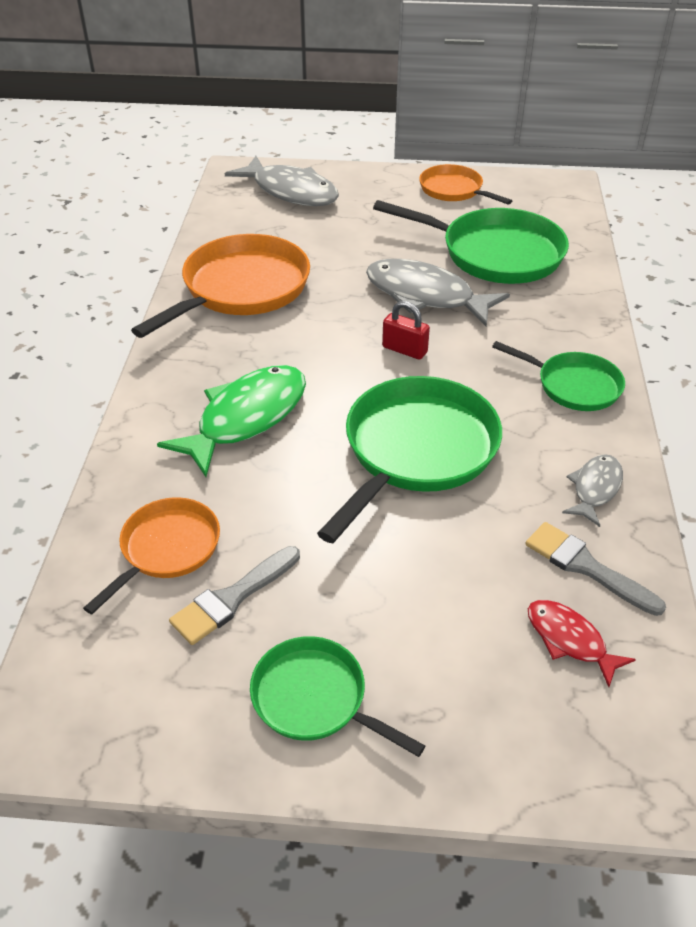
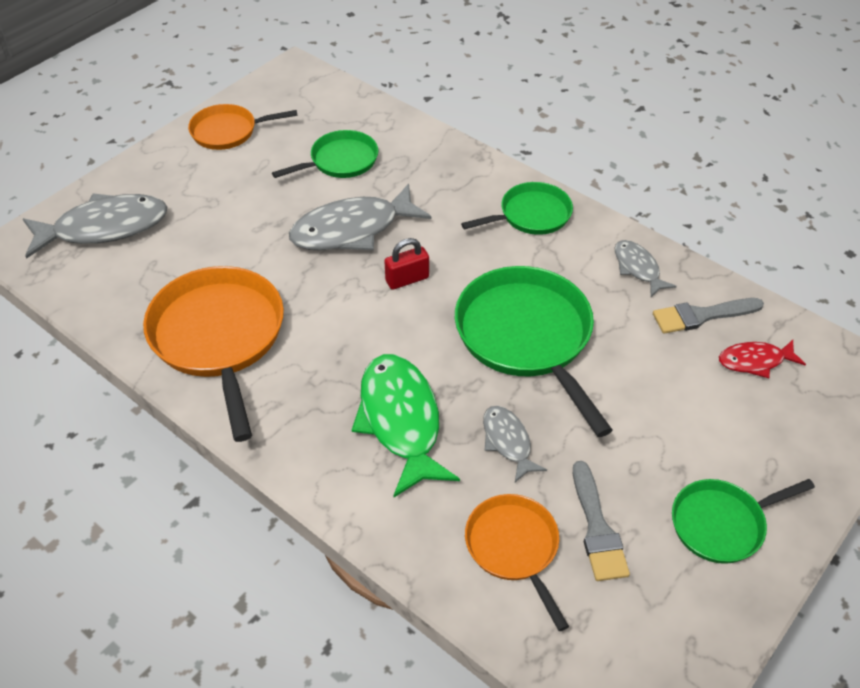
camera: 55 degrees left, 5 degrees up
(281, 493) = (508, 442): none -> grey fish
(495, 253) = (340, 161): green pan -> green pan, size x0.58

